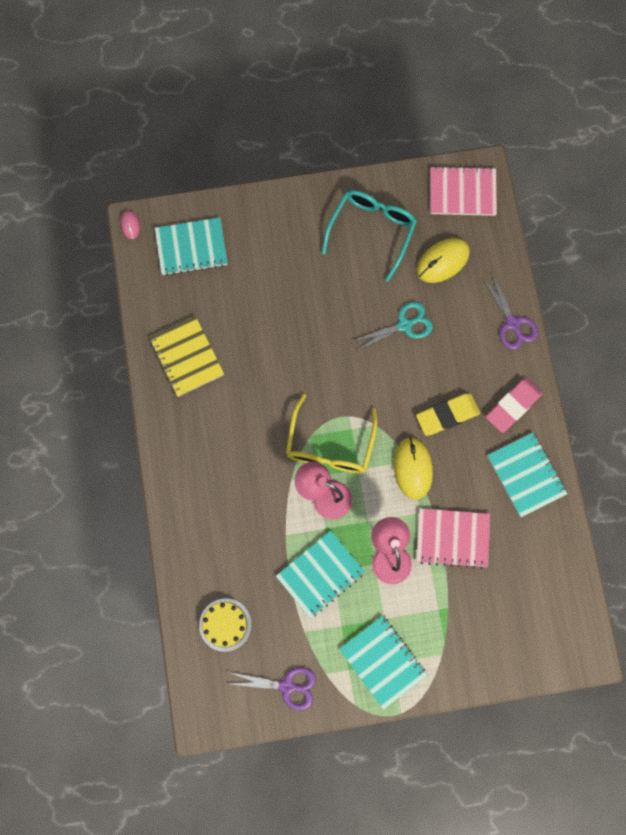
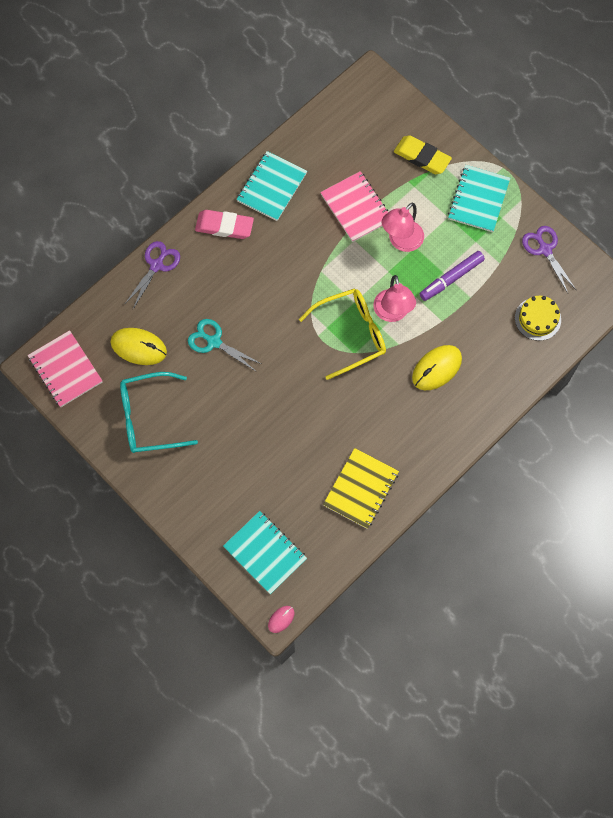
camera: 125 degrees left, 5 degrees down
(320, 574) = (451, 278): turquoise notebook -> purple marker
(413, 468) = (324, 265): yellow mouse -> yellow mouse (436, 368)
(447, 415) = (265, 267): yellow eraser -> yellow eraser (422, 157)

